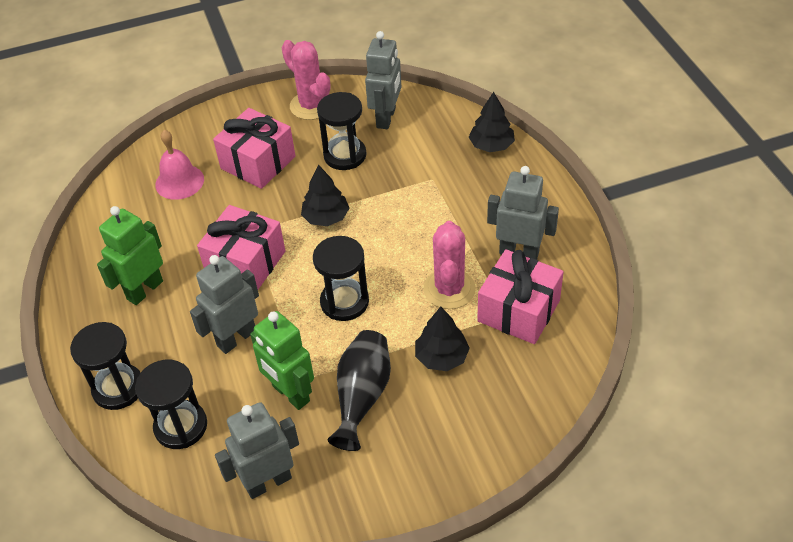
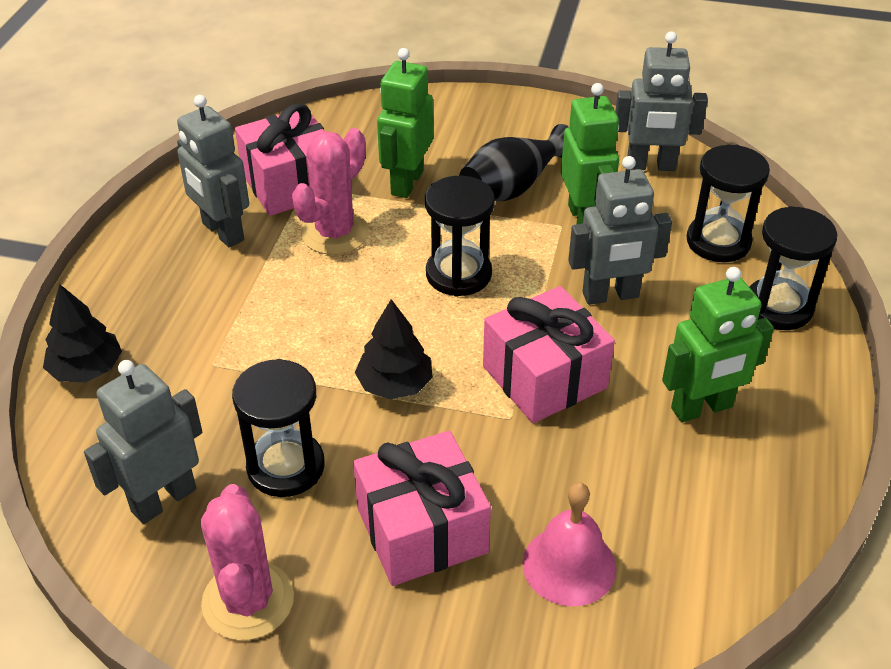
camera: 150 degrees left, 5 degrees down
(441, 357) = (406, 182): black tree -> green robot

